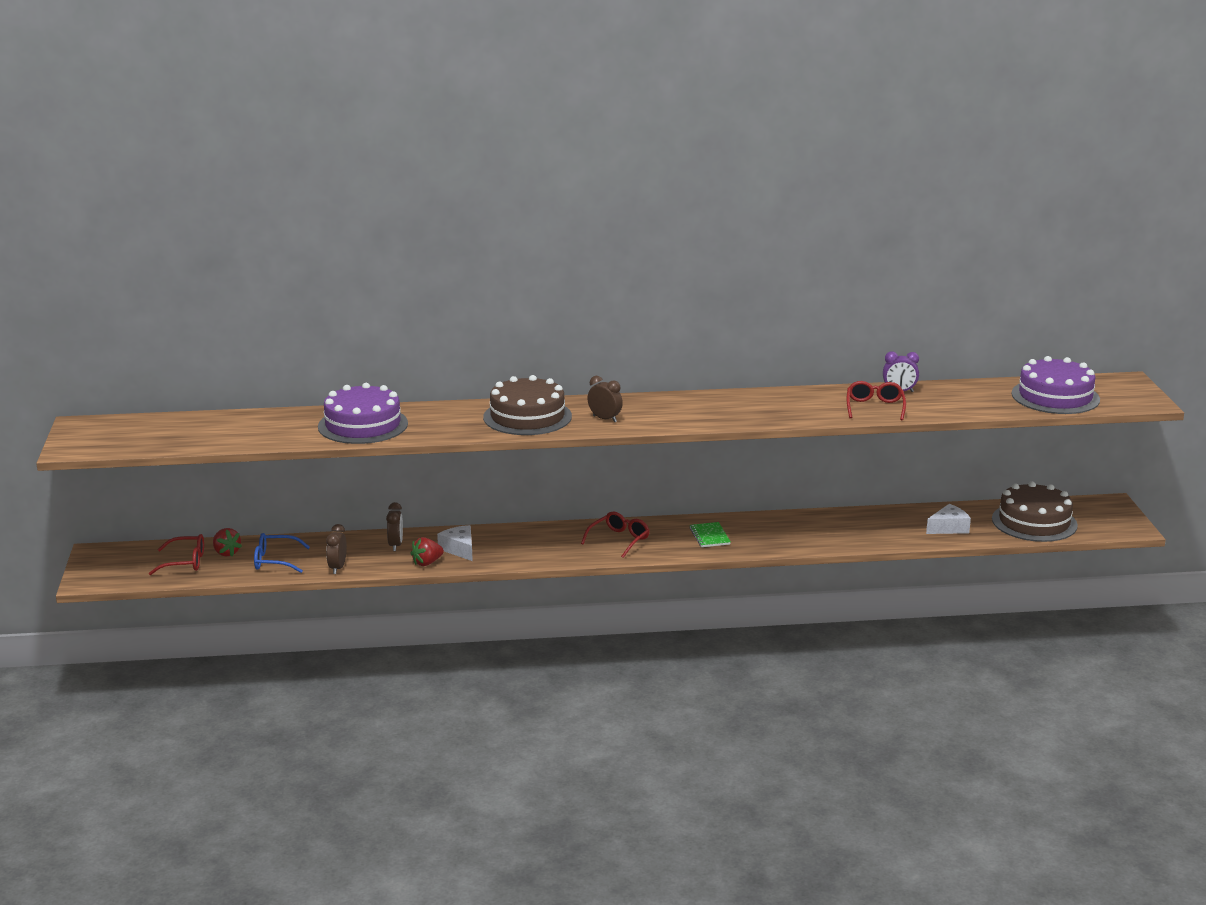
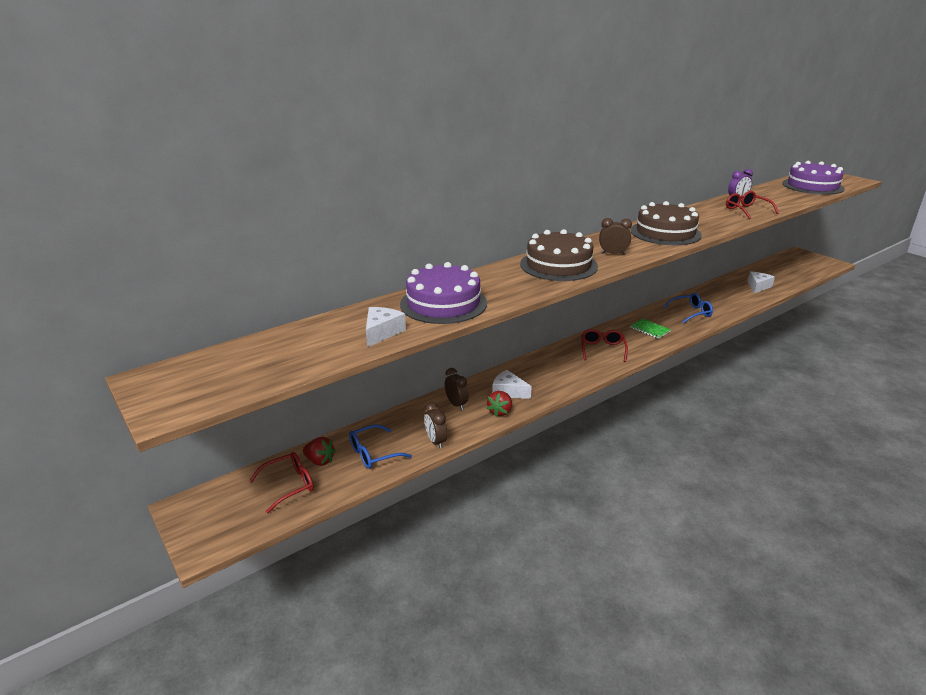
camera: 30 degrees left, 5 degrees up
(278, 435) = (382, 332): none -> white cheese
(795, 533) = (691, 312): none -> blue glasses
(1034, 522) = (788, 272): brown cake -> brown cake (665, 233)

